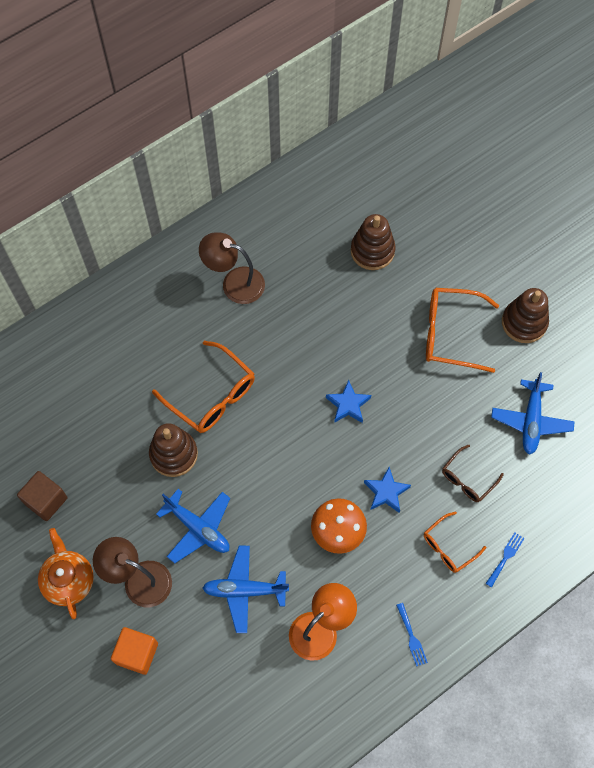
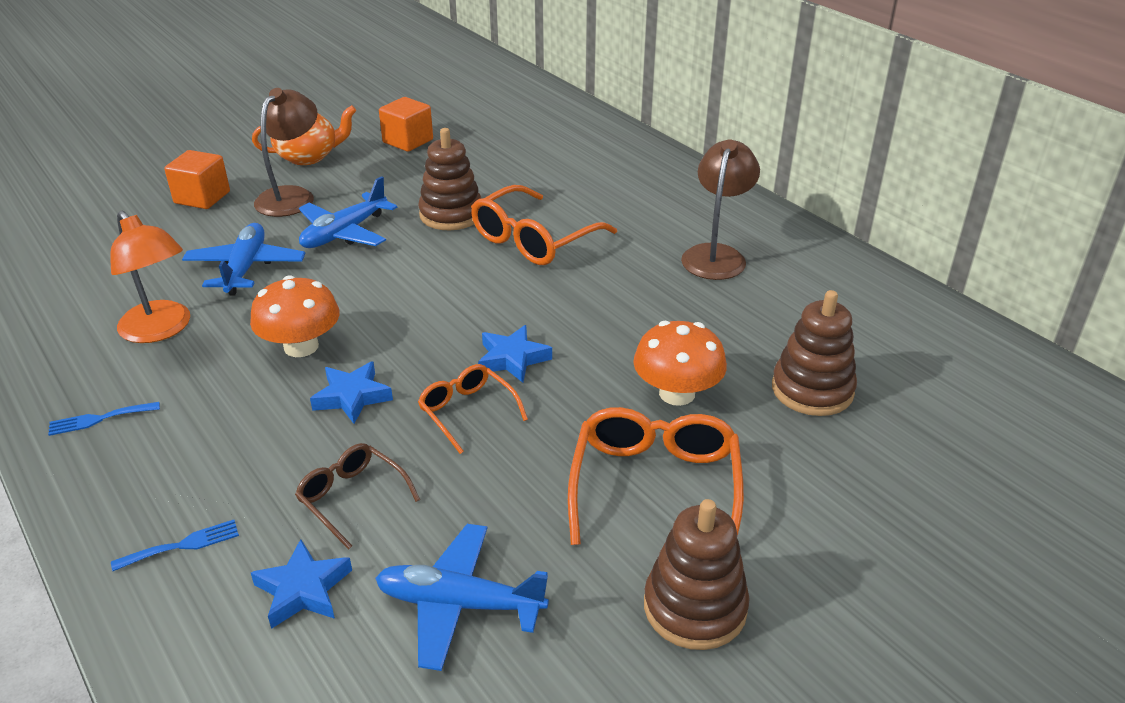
camera: 90 degrees right, 30 degrees down
(46, 500) = (408, 141): brown cube -> orange cube
(377, 318) = (677, 393): none -> orange mushroom
(448, 547) = (232, 468): orange glasses -> orange glasses (467, 412)
(505, 557) = (183, 545): blue fork -> blue fork turned 60 degrees counterclockwise
(528, 492) = (303, 590): none -> blue star

